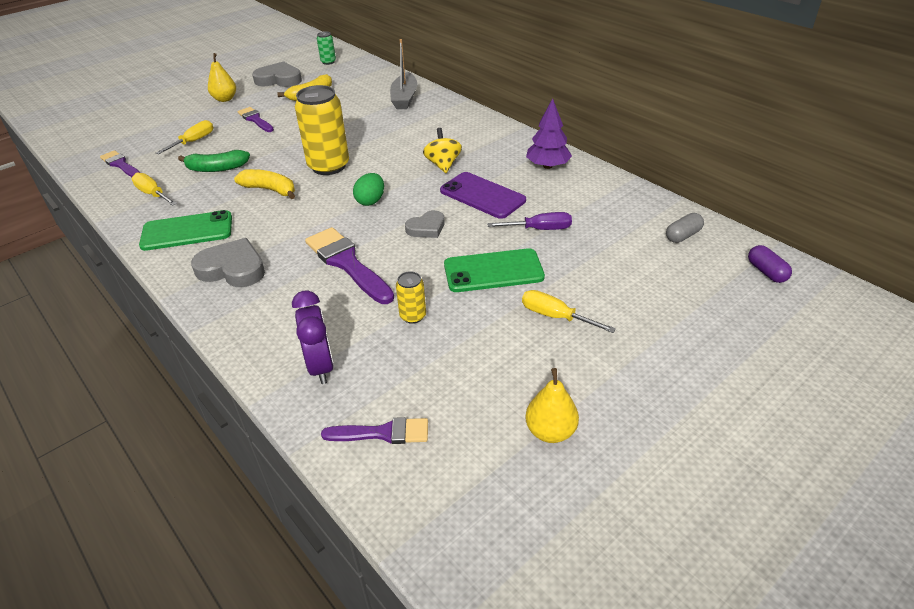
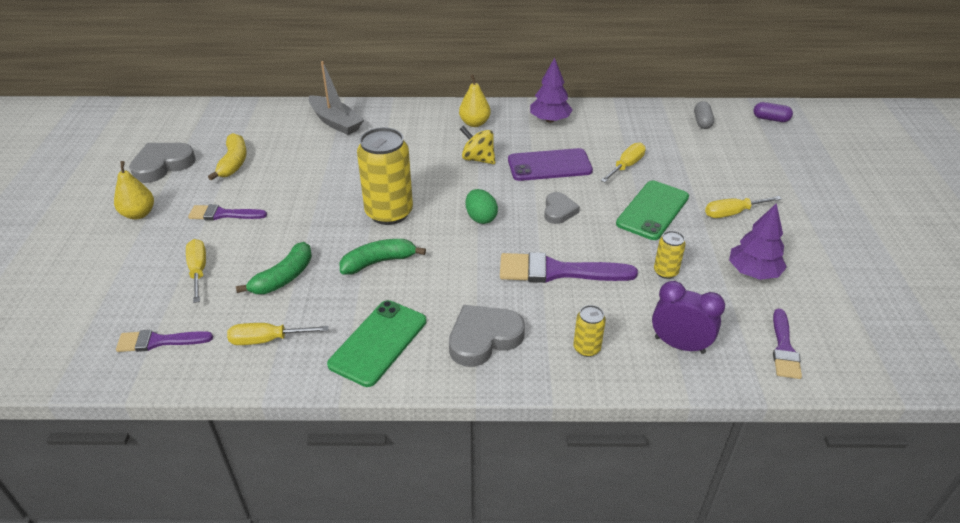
camera: 50 degrees left, 0 degrees up
(267, 319) = (586, 348): none -> yellow can
(270, 190) = (379, 262): yellow banana -> green banana
(328, 62) = (183, 124): green can -> none
(382, 433) = (784, 348): purple brush -> purple brush turned 150 degrees clockwise
(477, 367) = (753, 272): none -> purple tree
(539, 229) = (626, 166): purple screwdriver -> yellow screwdriver
(550, 431) = (842, 275): yellow pear -> yellow pear (474, 123)

